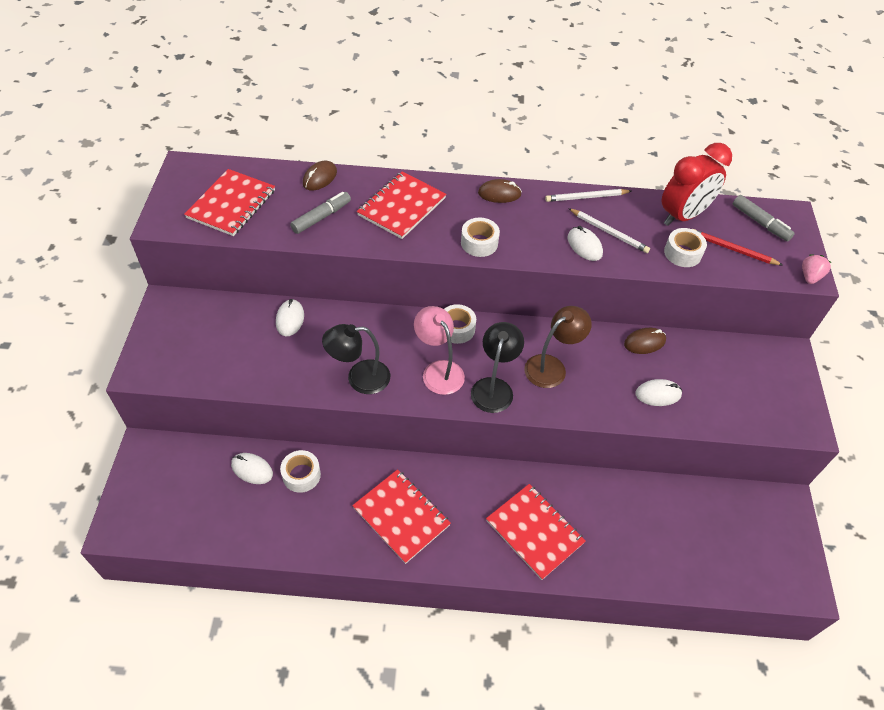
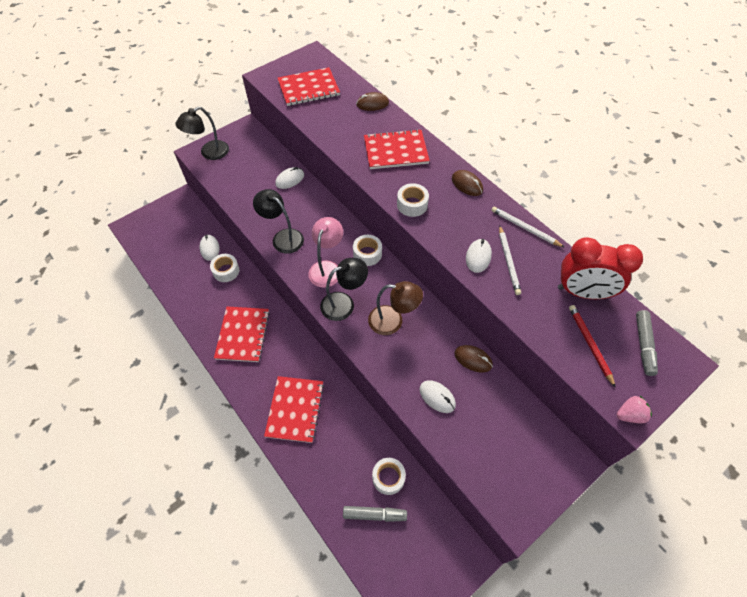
camera: 50 degrees right, 5 degrees up
(157, 359) = (209, 153): none -> black lamp
(321, 217) = (344, 126): grey marker -> grey marker (374, 514)
(682, 253) = (544, 316): white tape -> white tape (388, 477)

